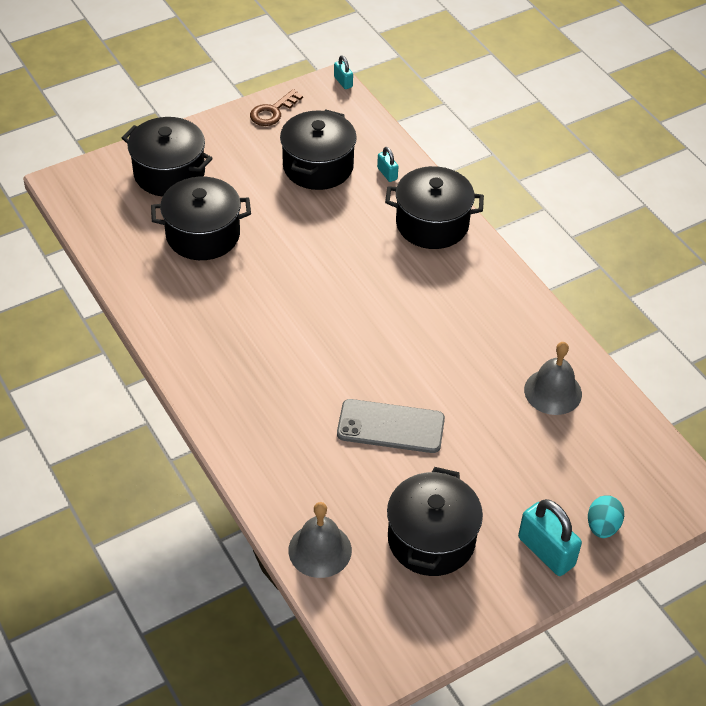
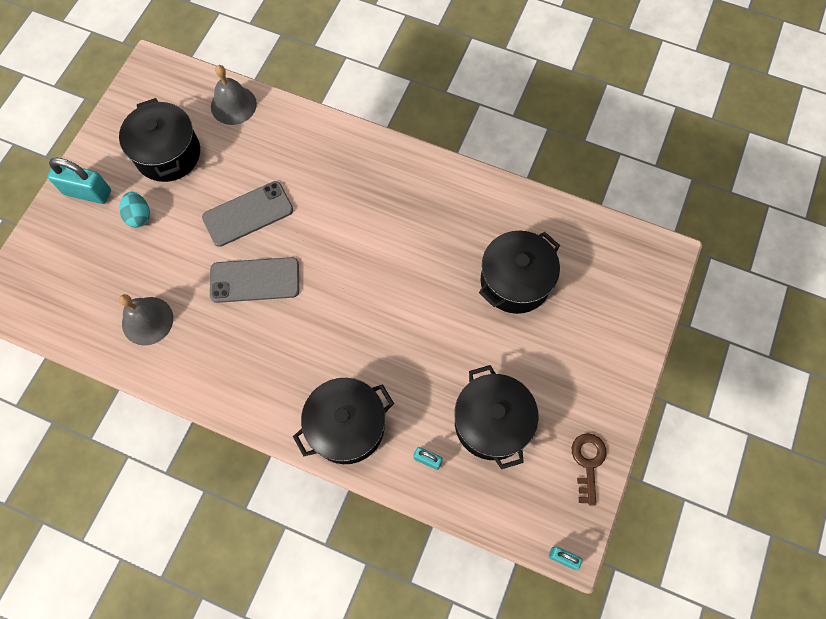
camera: 145 degrees right, 20 degrees up
(169, 173) = (600, 323): black pot -> none
(428, 366) = (255, 280): none -> grey phone
(602, 526) = (57, 234): turquoise egg -> turquoise egg (139, 216)

